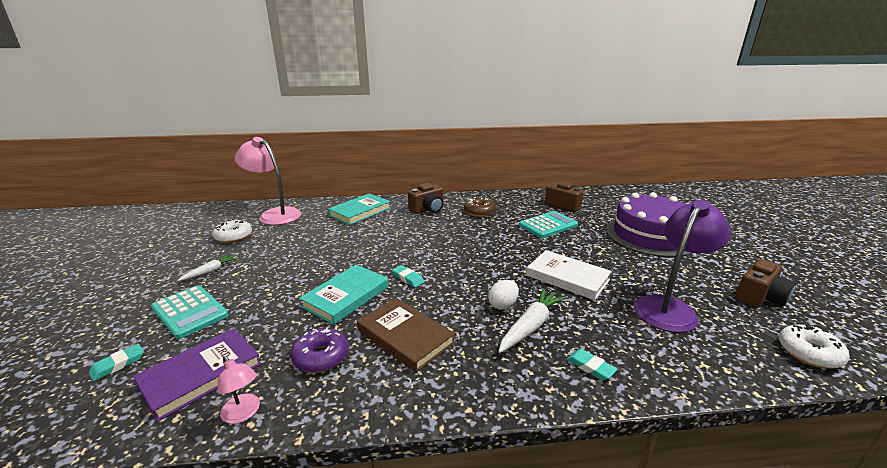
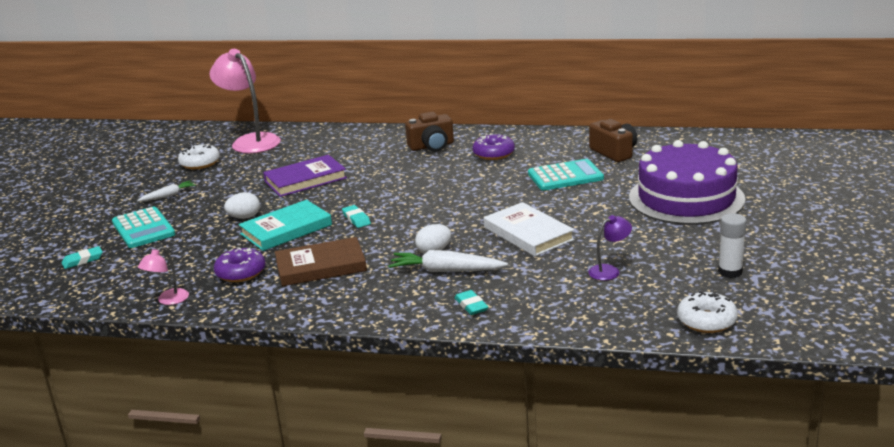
camera: 20 degrees right, 0 degrees up
(201, 375) = (143, 274): purple book -> purple book (305, 179)
(244, 413) = (168, 300): pink lamp -> pink lamp turned 60 degrees clockwise
(297, 287) = (244, 217): none -> white egg
(360, 212) = (348, 144): turquoise book -> none
(405, 337) = (321, 266): brown book -> brown book turned 75 degrees counterclockwise
(479, 212) = (493, 154): brown donut -> purple donut
(530, 326) = (445, 271): white carrot -> white carrot turned 135 degrees counterclockwise
(669, 307) = (609, 271): purple lamp -> purple lamp, size x0.47
(759, 297) = (730, 272): brown camera -> white glue stick

